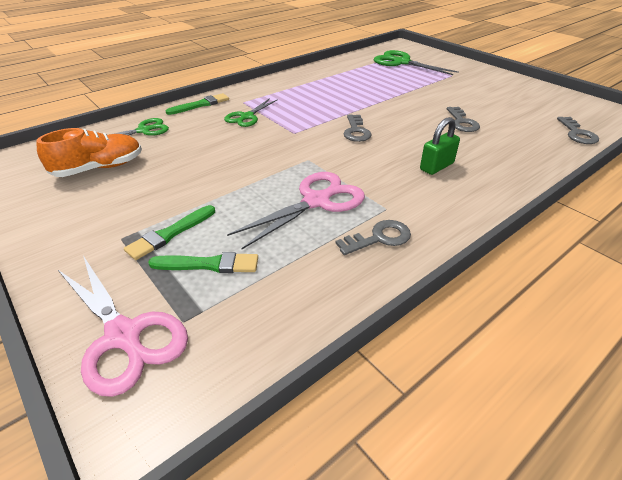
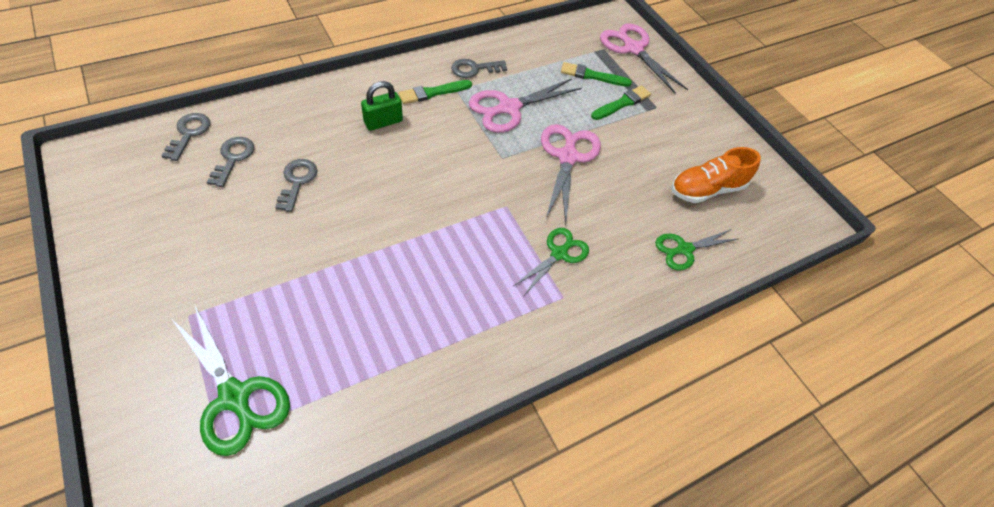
camera: 175 degrees left, 15 degrees up
(200, 105) = (624, 301): green brush -> green brush (433, 92)
(243, 170) = (567, 157): none -> pink scissors
(356, 131) = (433, 192): grey key -> grey key (233, 158)

